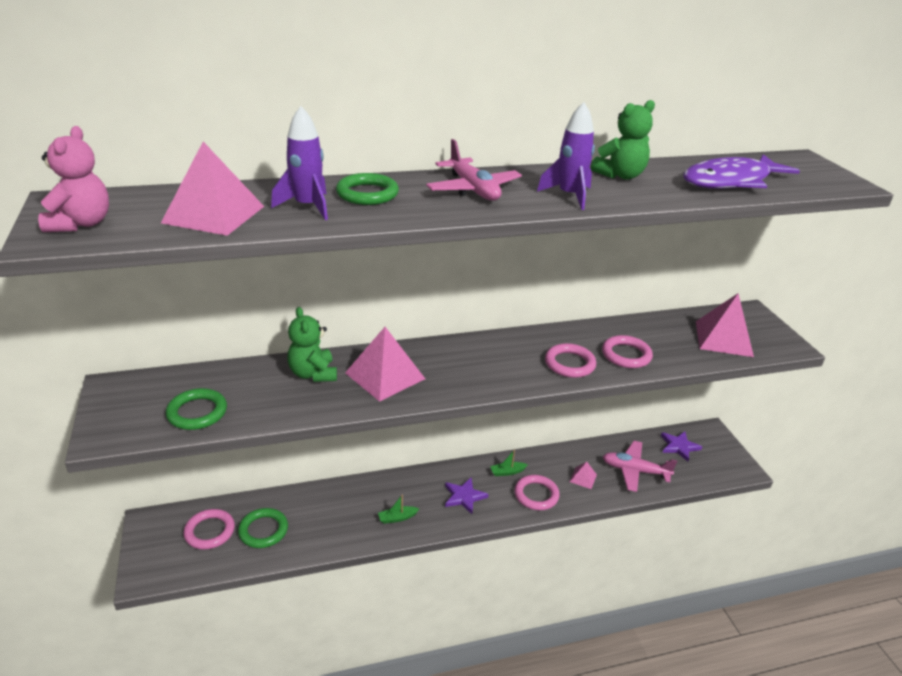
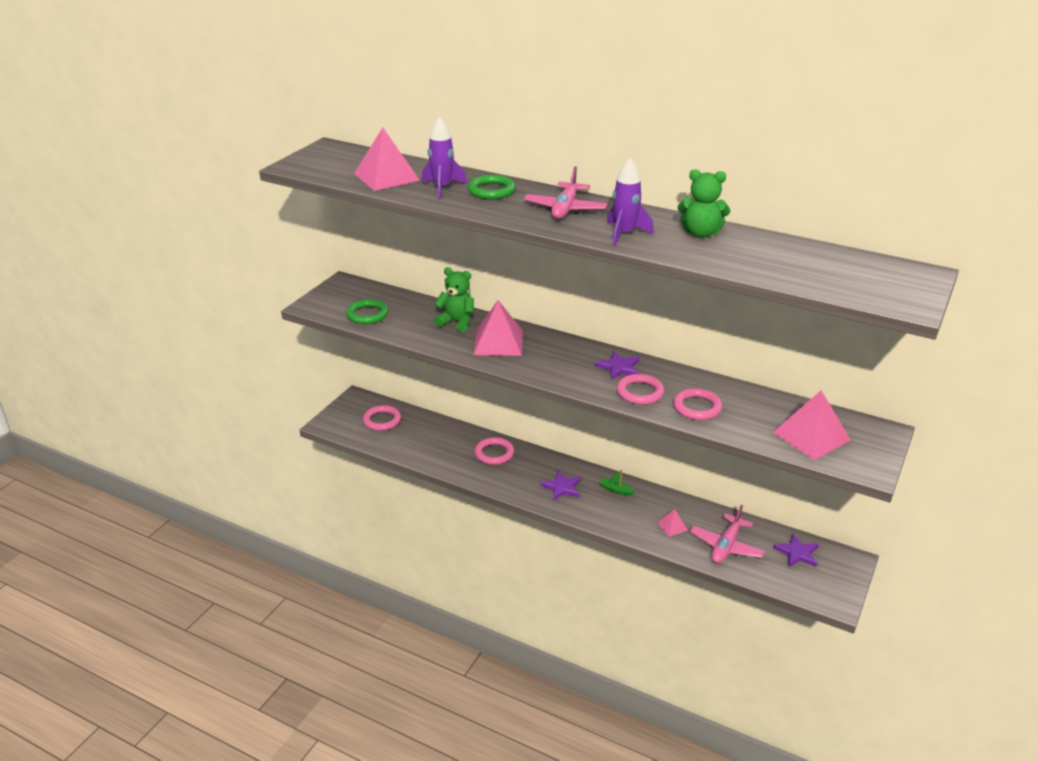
camera: 45 degrees right, 0 degrees up
(81, 224) = (318, 162): pink teddy bear -> none
(263, 530) = (411, 436): green ring -> none
(313, 374) = (456, 322): green teddy bear -> green teddy bear turned 90 degrees clockwise
(397, 518) = (500, 474): green boat -> none
(521, 349) = (619, 368): none -> purple star
(536, 495) = (618, 515): pink ring -> pink ring (494, 453)
(635, 471) = (726, 546): pink plane -> pink plane turned 120 degrees counterclockwise
(731, 181) = (790, 267): purple fish -> none

